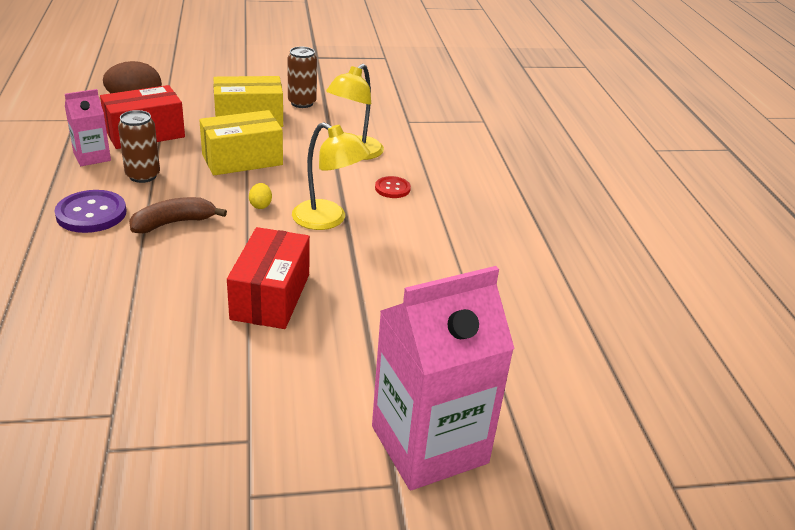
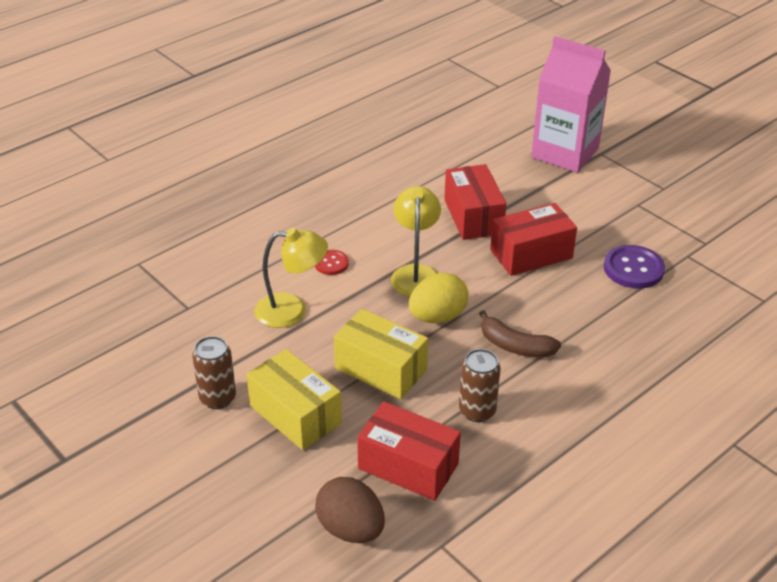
camera: 120 degrees left, 5 degrees up
(91, 213) = (560, 399): purple button -> purple button (633, 269)
(92, 157) = (489, 469): pink carton -> none
(260, 205) = (437, 317): yellow egg -> yellow egg, size x2.17
(374, 292) = (473, 216): none -> red box

